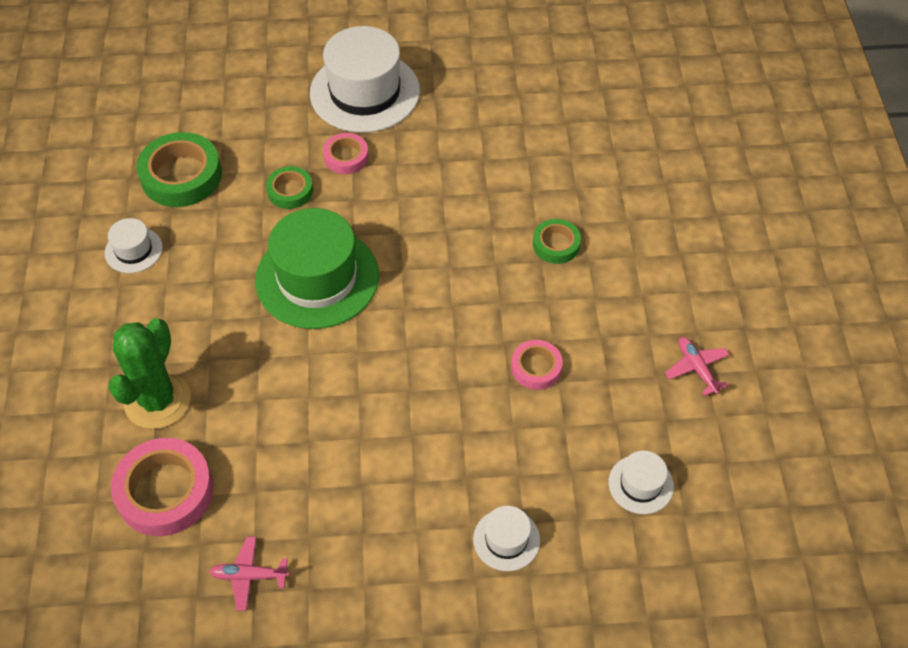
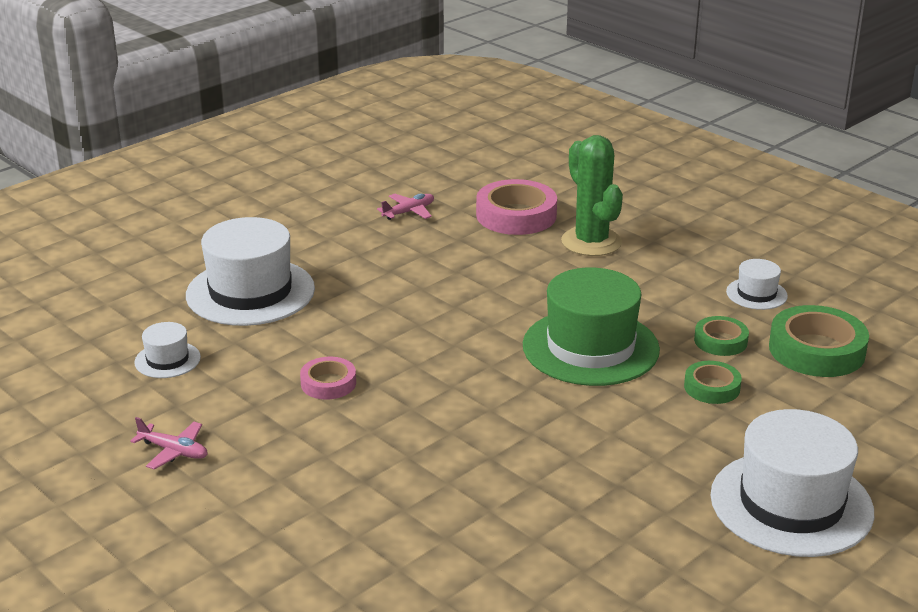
camera: 140 degrees right, 25 degrees down
(346, 157) = (710, 438): pink tape -> none
(506, 539) = (250, 292): white hat -> white hat, size x2.12
(556, 244) = (409, 476): green tape -> green tape (720, 341)

